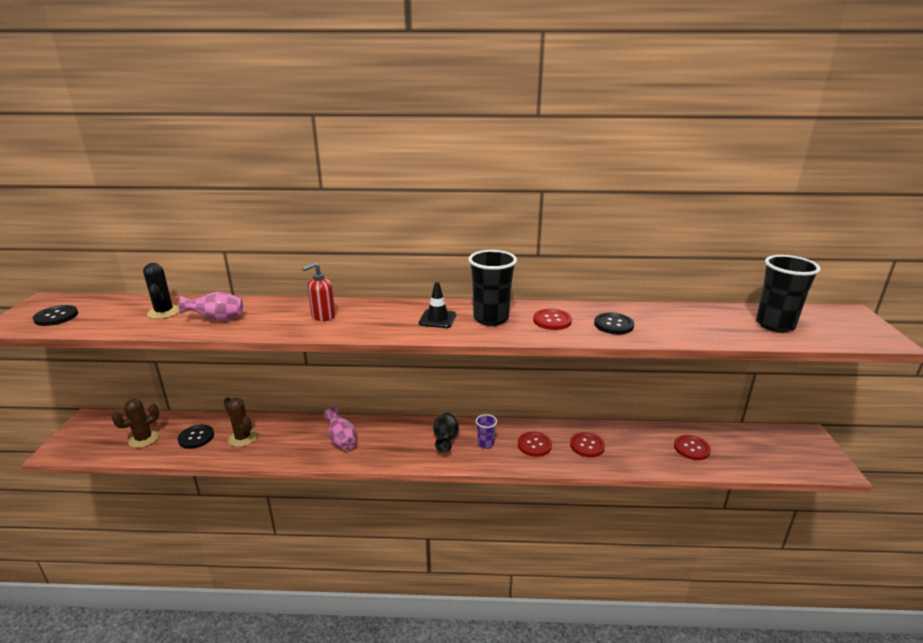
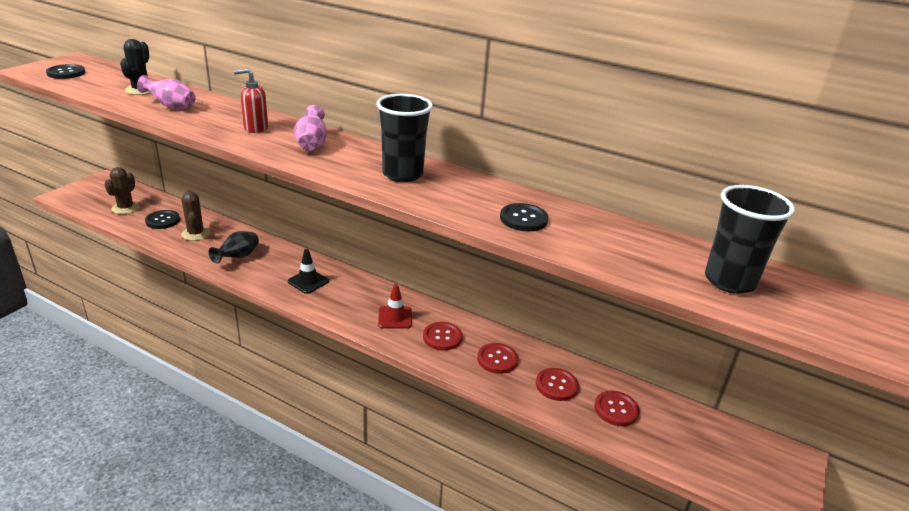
camera: 25 degrees right, 5 degrees up
(144, 439) = (125, 208): brown cactus -> brown cactus turned 60 degrees counterclockwise
(341, 440) = (270, 265): pink vase -> pink vase (312, 144)
(437, 319) = (351, 160): black traffic cone -> black traffic cone (308, 281)
(445, 440) = (361, 300): black vase -> black vase (238, 257)
(485, 444) = (395, 317): purple cup -> red traffic cone
(552, 321) = (462, 195): red button -> red button (556, 385)

